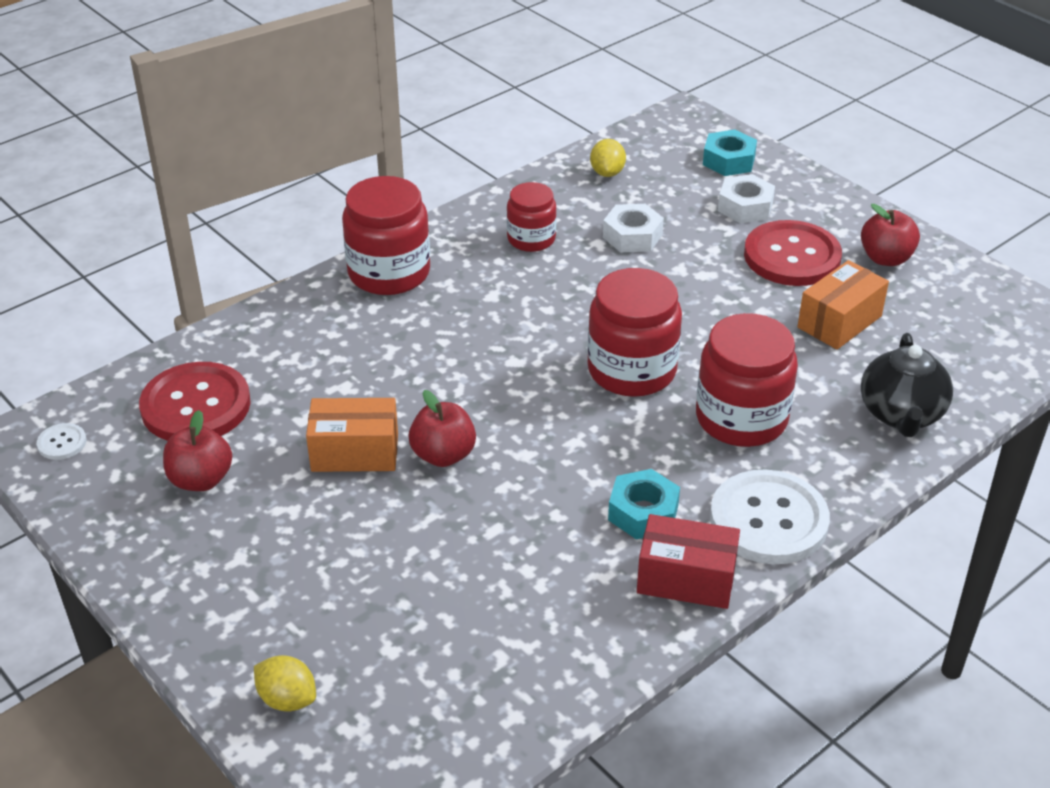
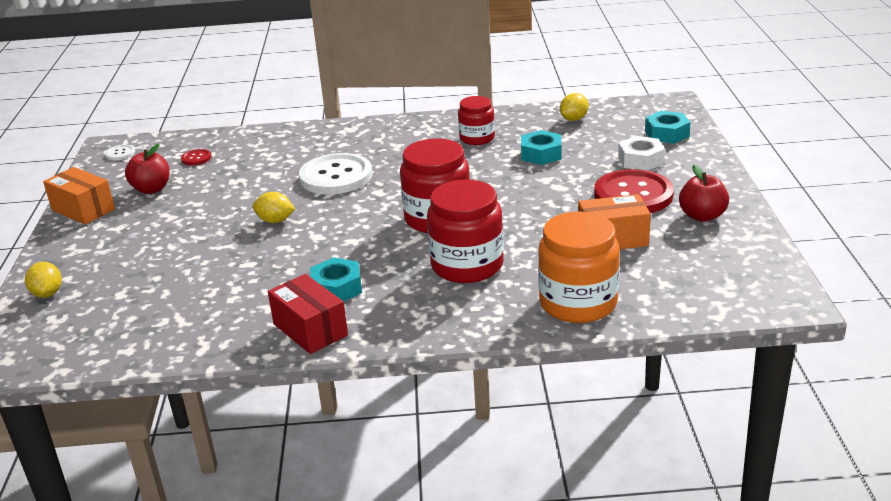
camera: 40 degrees right, 10 degrees down
(196, 405) = (196, 158): red button -> red button, size x0.43
(355, 452) = (235, 204): orange box -> orange box (83, 209)
(389, 273) = (374, 131): red jar -> none
(443, 455) = (275, 221): red apple -> yellow lemon
(632, 236) = (541, 154): white nut -> turquoise nut
(768, 520) = (403, 322): white button -> white button (336, 176)
(901, 415) = (578, 303): black teapot -> orange jar

